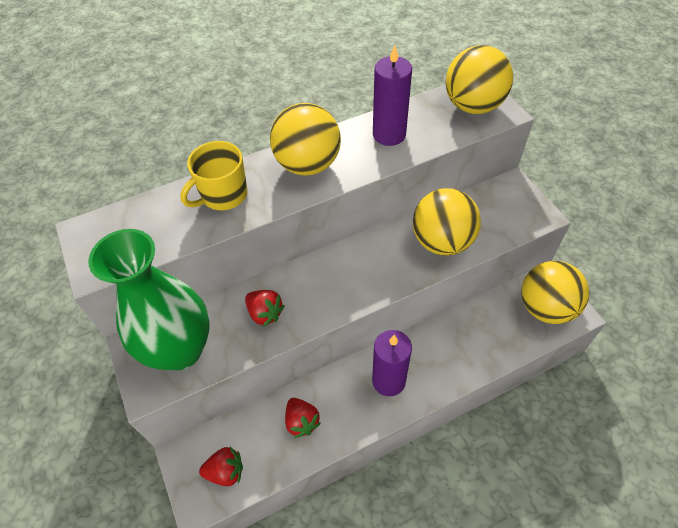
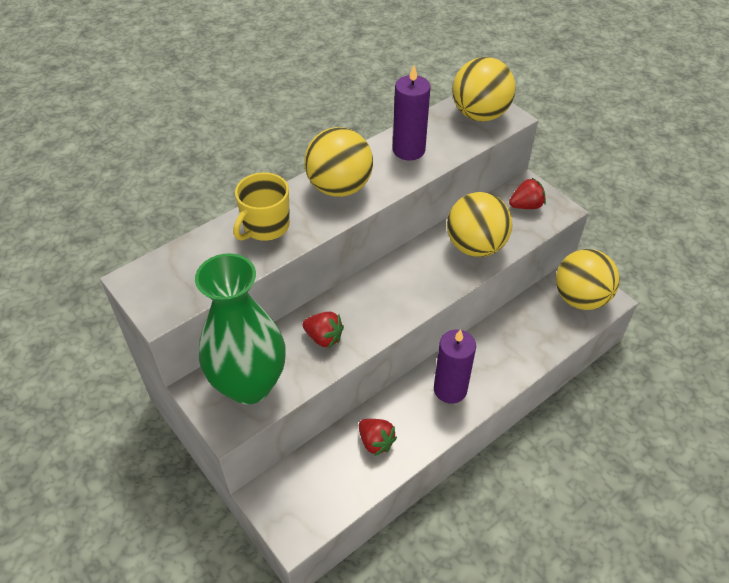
camera: 15 degrees left, 5 degrees down
(225, 471) = (313, 501): red strawberry -> red strawberry (526, 206)

